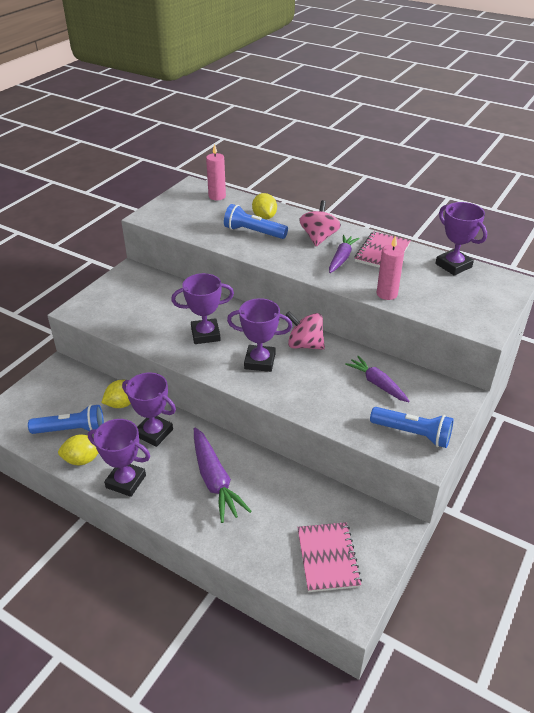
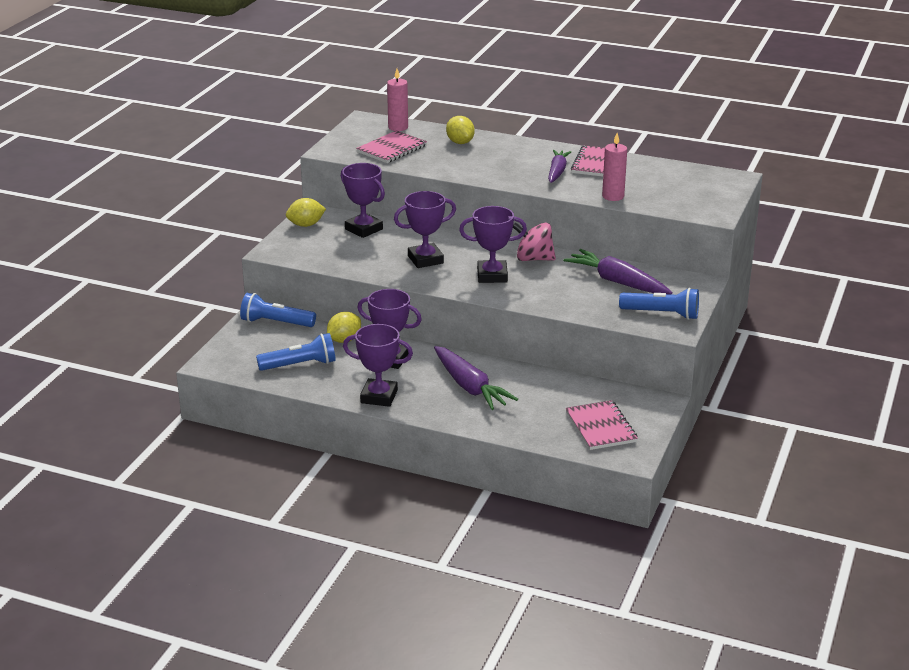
camera: 10 degrees left, 10 degrees down
(82, 459) = (325, 385): yellow lemon -> yellow lemon (306, 225)
(202, 219) = (392, 149): none -> pink notebook
(253, 232) = (454, 156): blue flashlight -> blue flashlight (275, 323)
(319, 238) = (526, 156): pink spinning top -> none
(377, 384) = (617, 282): purple carrot -> purple carrot, size x1.51
(453, 265) = (674, 169): purple trophy -> purple trophy (364, 229)

